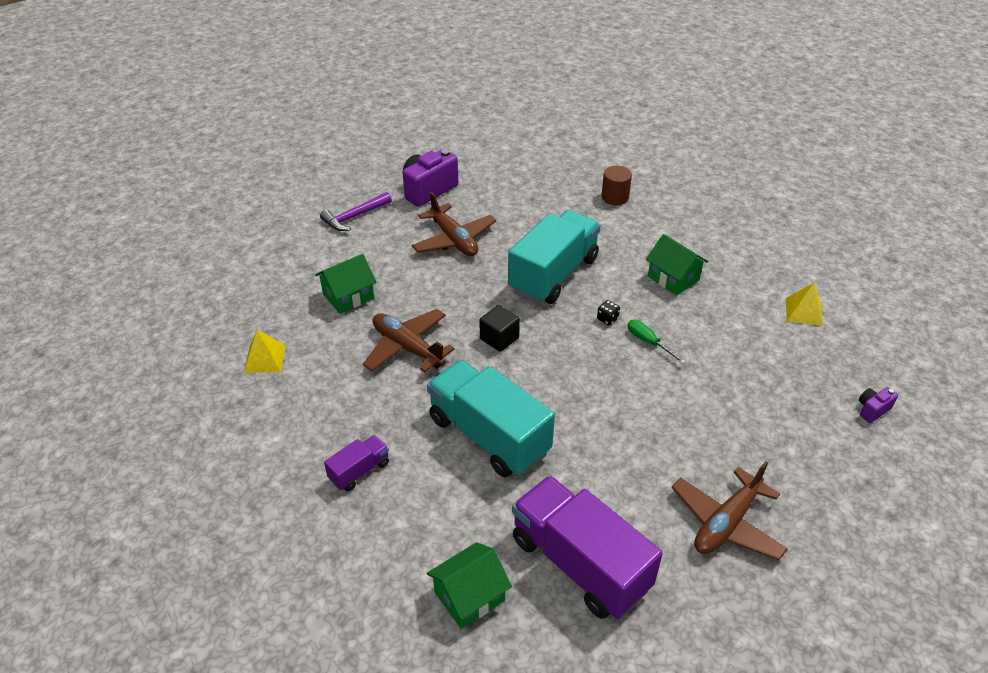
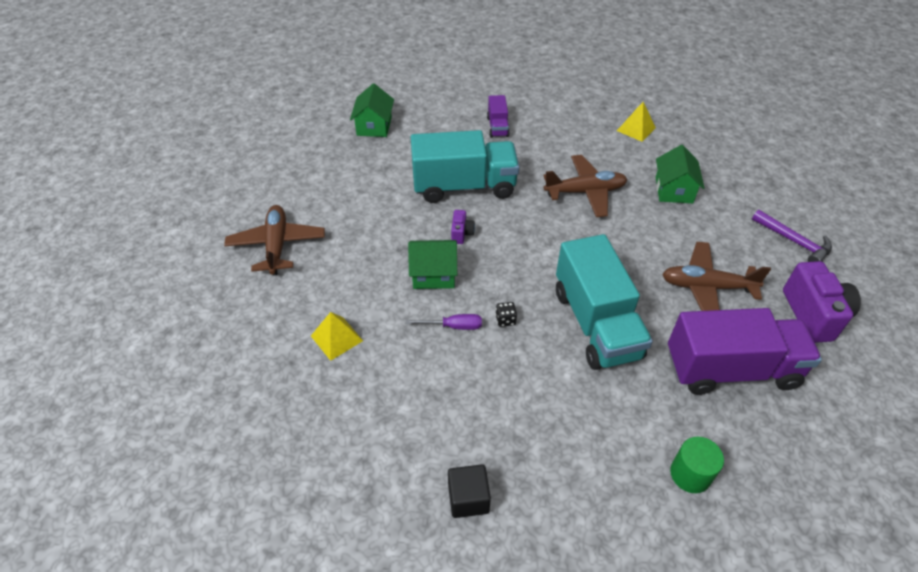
camera: 130 degrees right, 5 degrees up
(354, 217) = (794, 242): purple hammer -> purple hammer turned 135 degrees clockwise
(499, 338) = (548, 242): black cube -> black cube (468, 498)
(580, 563) = (338, 171): purple truck -> purple truck (731, 369)
(615, 197) = (690, 474): brown cylinder -> green cylinder
(648, 342) = (453, 326): green screwdriver -> purple screwdriver
(673, 278) = (509, 412): green house -> green house (433, 274)
(804, 311) = (361, 483): yellow pyramid -> yellow pyramid (336, 338)
(872, 410) = (227, 414): purple camera -> purple camera (461, 234)

